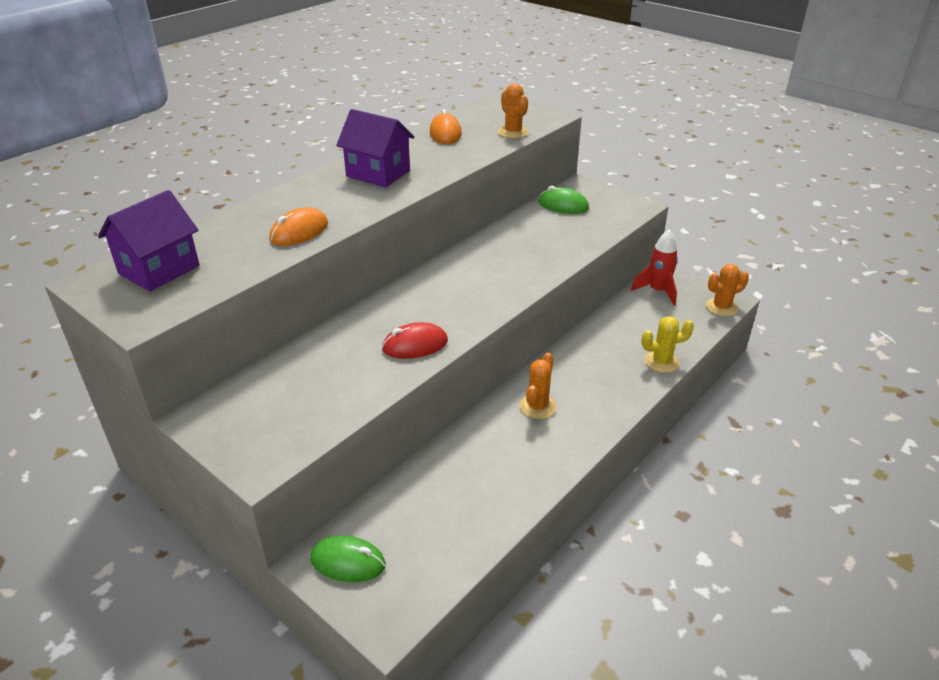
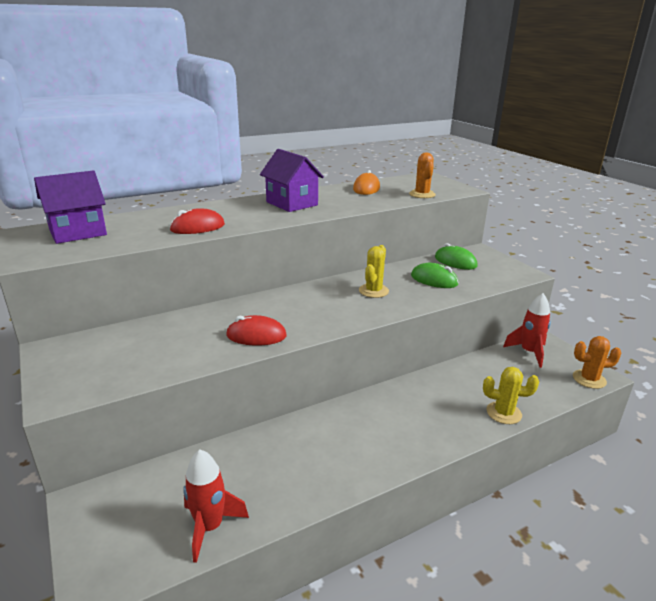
camera: 20 degrees right, 10 degrees down
(299, 232) = (197, 227): orange mouse -> red mouse
(348, 562) = (109, 510): green mouse -> green mouse (434, 280)
(457, 545) = (210, 527): none -> red rocket
(500, 262) = (373, 291): none -> yellow cactus
(537, 406) = (361, 422): orange cactus -> none

